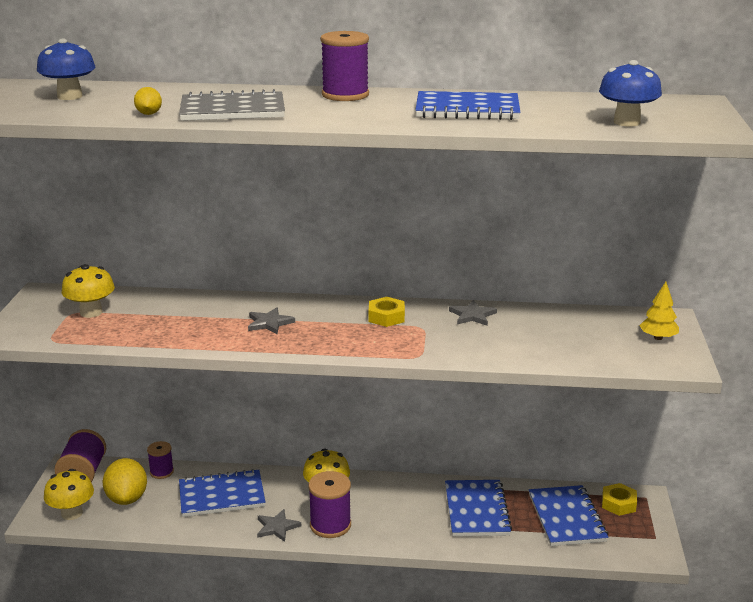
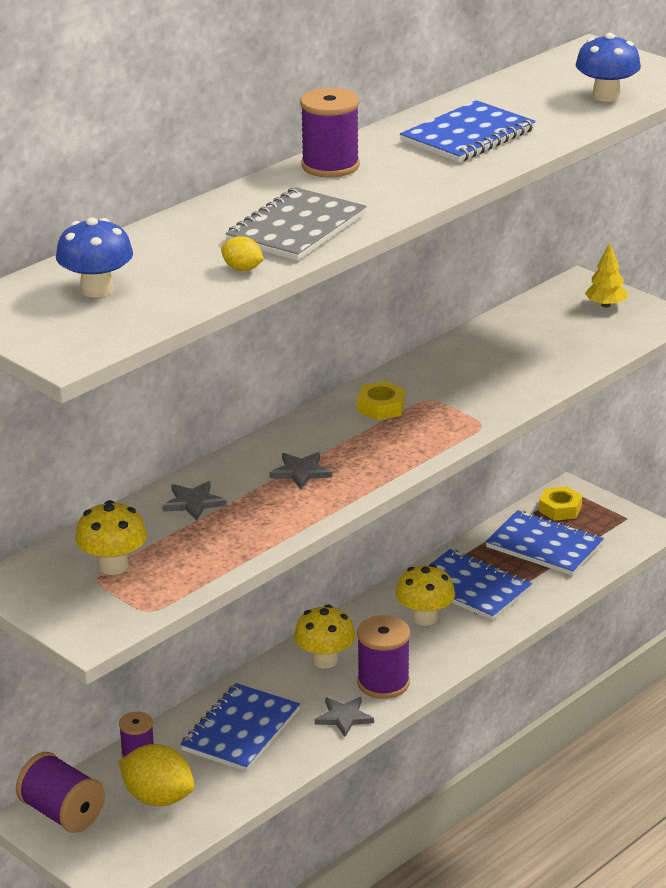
camera: 50 degrees left, 5 degrees up
(72, 513) = (133, 848): yellow mushroom -> yellow mushroom (425, 618)
(472, 315) = (442, 365): grey star -> grey star (193, 503)

